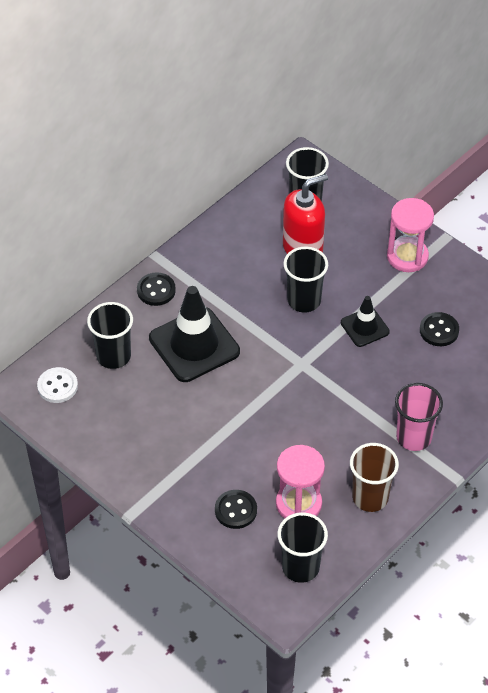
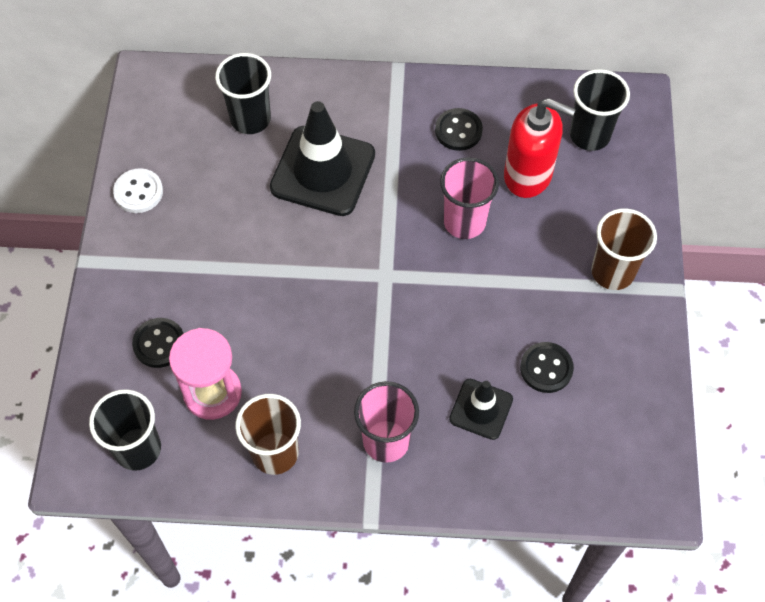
camera: 50 degrees right, 10 degrees up
(57, 386) = (178, 102): white button -> white button (138, 192)
(156, 290) = (357, 96): black button -> black button (458, 131)
(304, 300) = (464, 222): black cup -> pink cup
(364, 327) = (483, 298): black traffic cone -> black traffic cone (481, 409)
(407, 256) = (612, 272): pink hourglass -> brown cup

